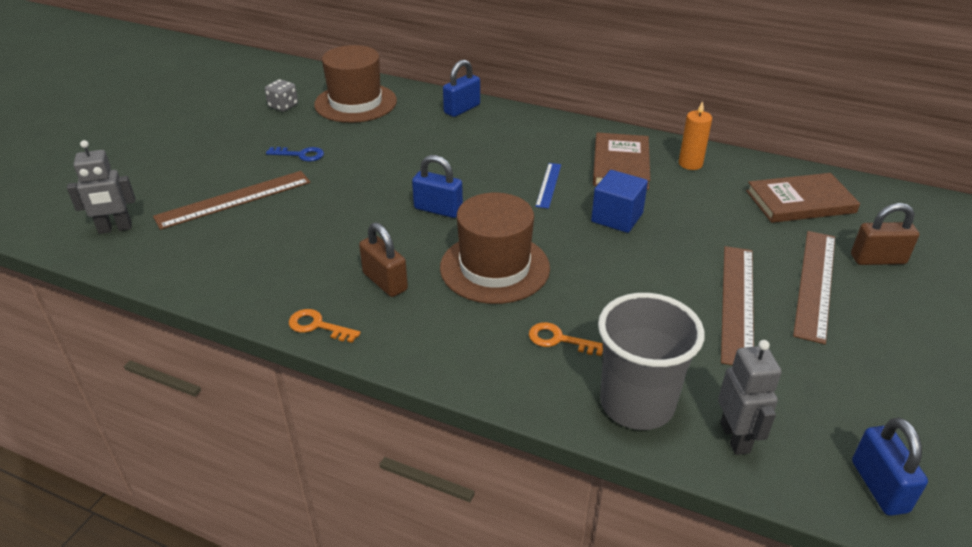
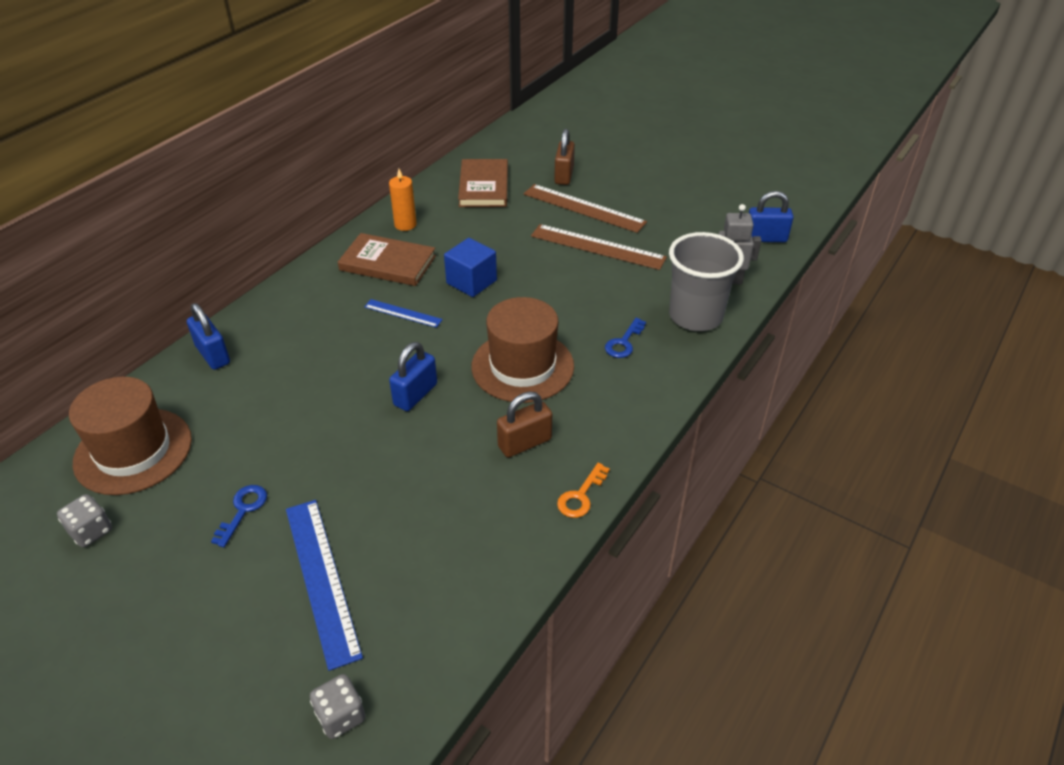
camera: 80 degrees left, 5 degrees up
(115, 229) = (341, 716): grey robot -> grey dice
(234, 199) = (322, 579): brown ruler -> blue ruler
(559, 340) = (624, 342): orange key -> blue key

